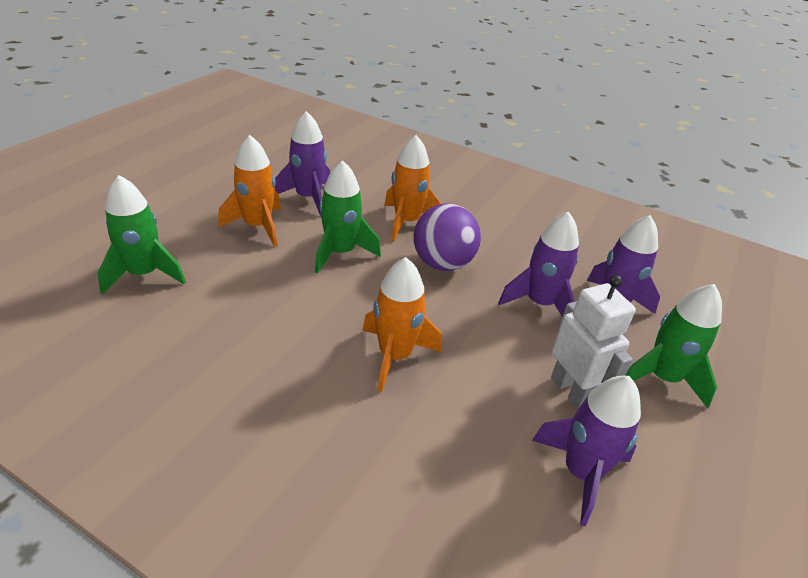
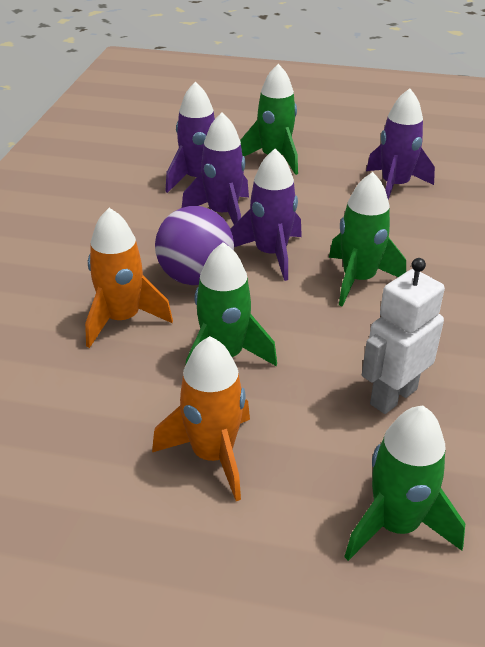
camera: 105 degrees left, 0 degrees up
(308, 198) = (105, 429): purple rocket -> purple rocket (271, 254)
(395, 356) = (358, 280): orange rocket -> green rocket
(571, 391) = (322, 193): white robot -> white robot (393, 396)

